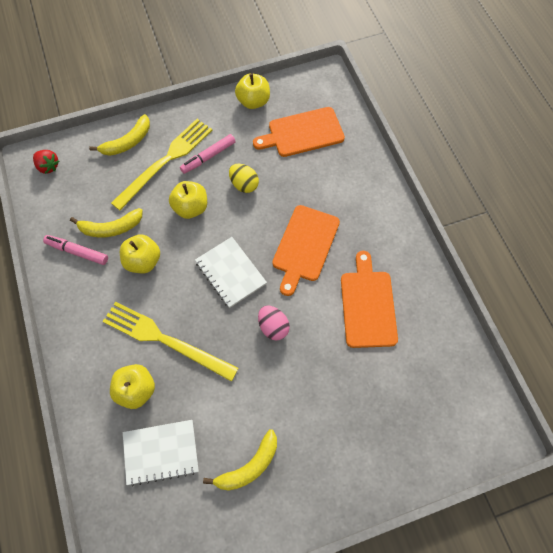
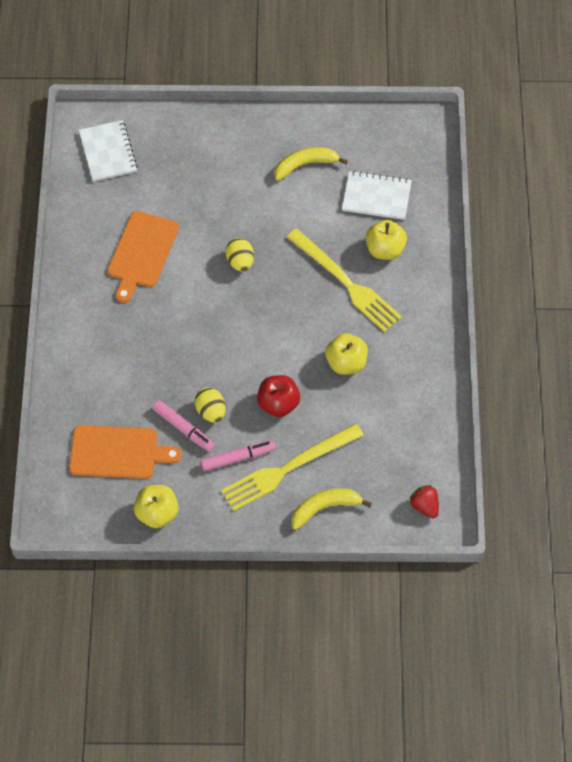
camera: 160 degrees left, 5 degrees down
(77, 252) = (412, 394): pink marker -> pink marker (184, 429)
(111, 228) = (370, 409): yellow banana -> none
(191, 208) = (278, 404): yellow apple -> red apple
(230, 273) = (261, 324): white notebook -> white notebook (108, 152)
(273, 327) = (240, 262): pink egg -> yellow egg
(305, 246) = (175, 326): orange cutting board -> none

